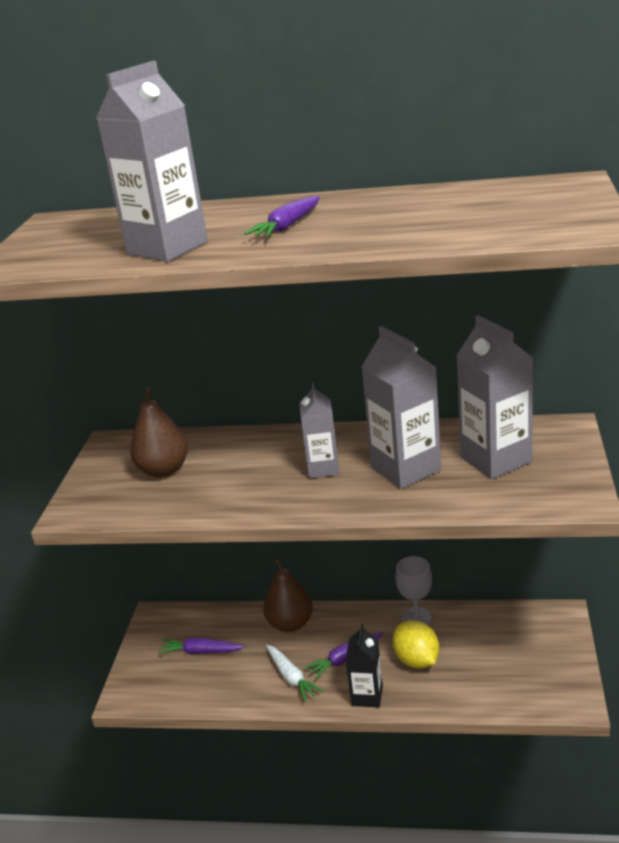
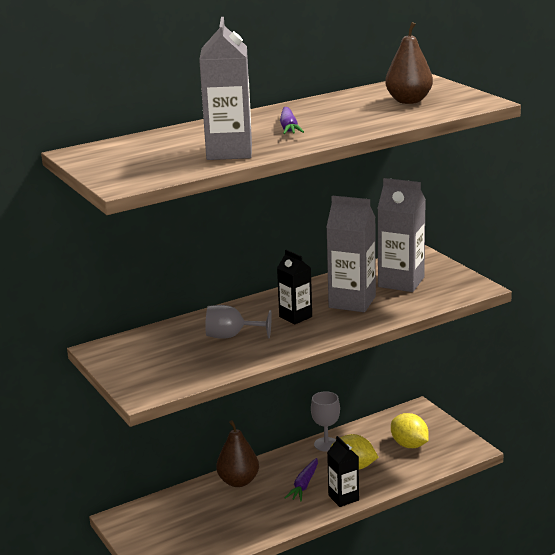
camera: 40 degrees left, 5 degrees down
(163, 470) = (176, 351): brown pear -> brown pear (408, 101)
(201, 652) = (188, 523): purple carrot -> none
(233, 470) = (231, 336): none -> grey goblet
(291, 677) = (278, 509): white carrot -> none
(323, 468) = (295, 317): grey carton -> black carton
(504, 660) = (409, 445): none -> yellow lemon

